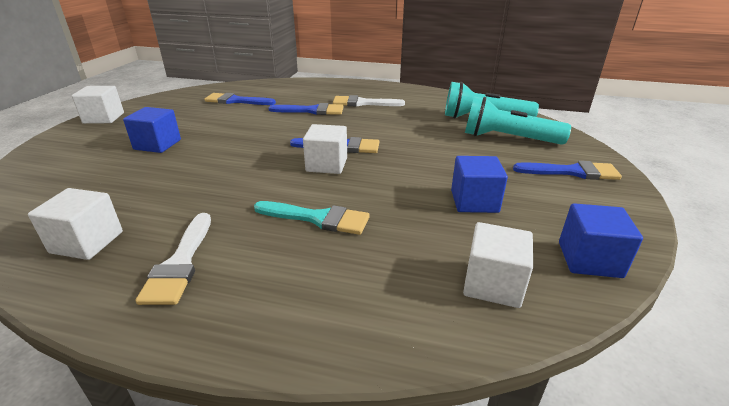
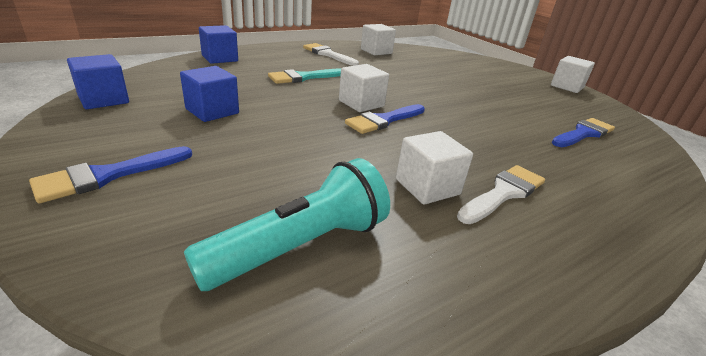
camera: 130 degrees right, 0 degrees up
(157, 144) = (483, 83): blue cube -> blue cube (220, 58)
(312, 111) = (505, 151): blue brush -> none
(493, 284) = (171, 77): white cube -> white cube (427, 187)
(508, 139) = (223, 206): turquoise flashlight -> none

